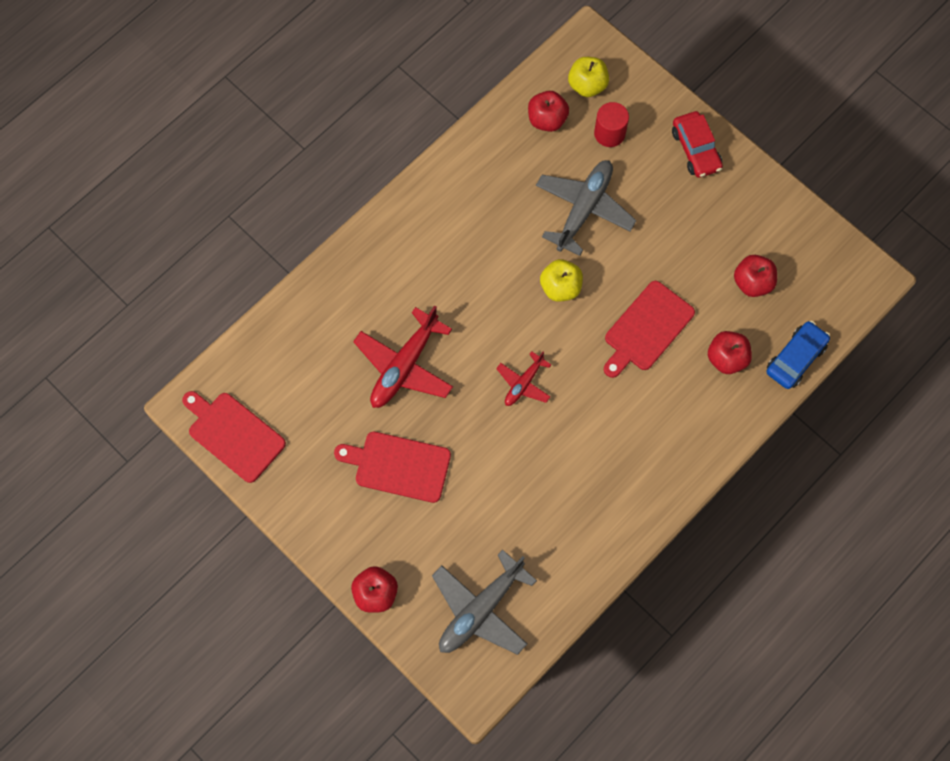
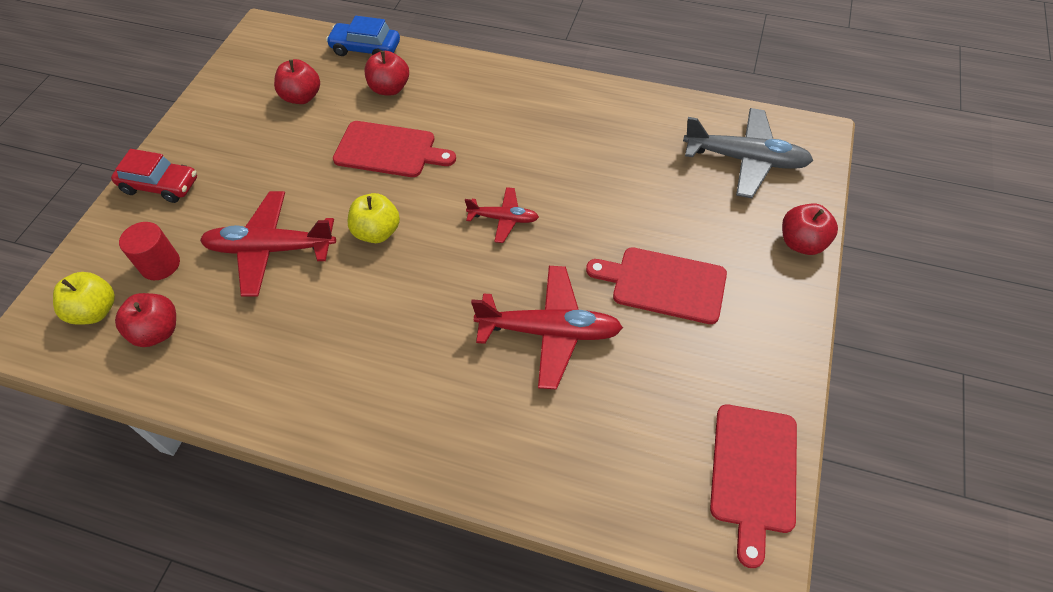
camera: 115 degrees left, 15 degrees down
(398, 466) = (663, 284): red cutting board -> red cutting board turned 120 degrees clockwise
(584, 209) = (270, 249): grey plane -> red plane
(695, 149) = (160, 185): red car -> red car turned 60 degrees clockwise

